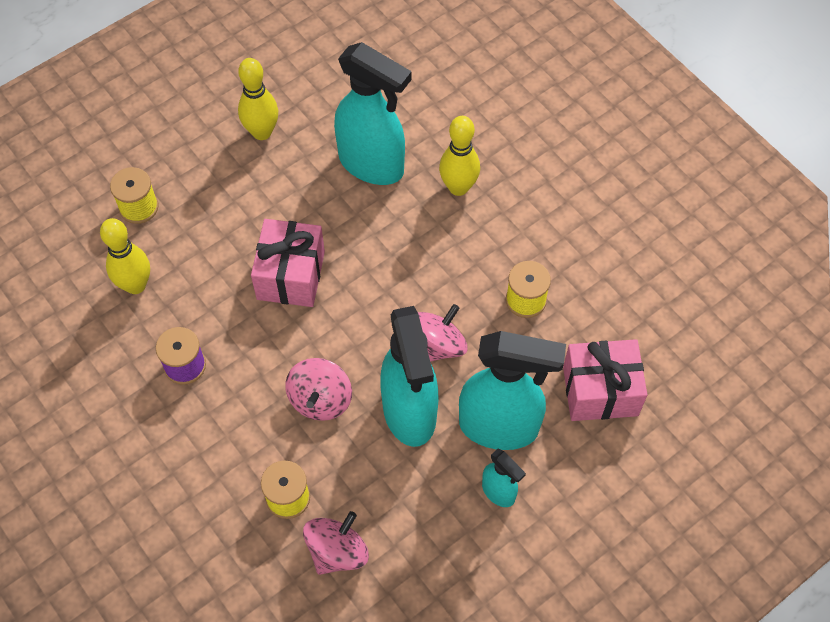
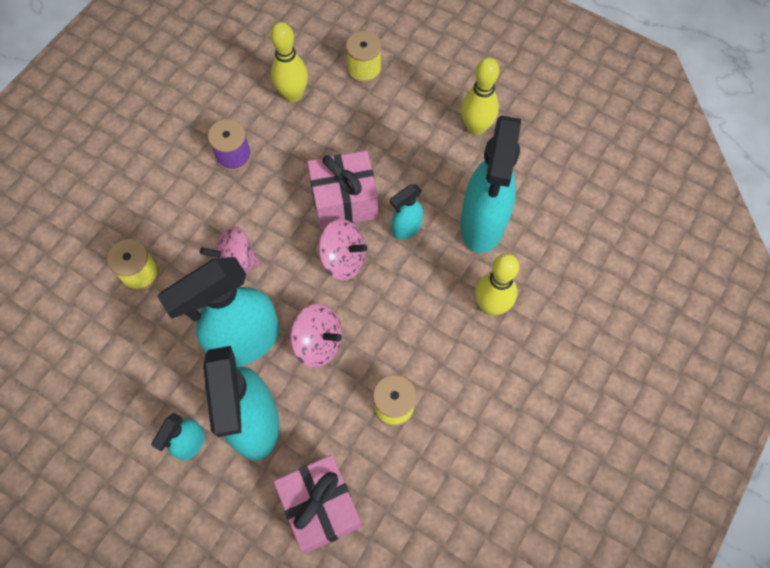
camera: 70 degrees right, 5 degrees up
(337, 551) = (102, 328): pink spinning top -> pink spinning top (343, 259)
(347, 230) = (406, 229): none -> turquoise spray bottle

